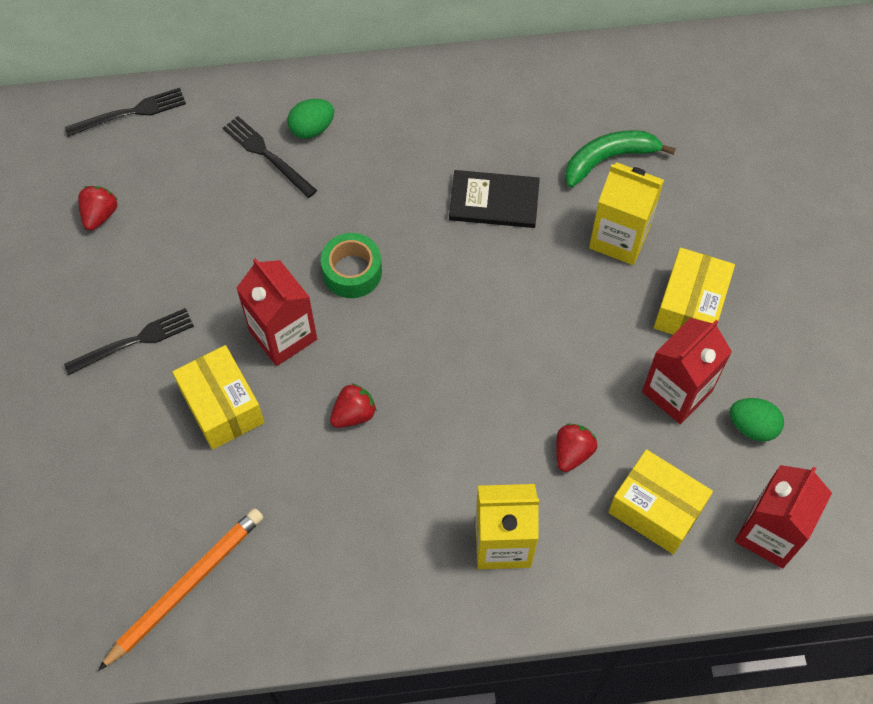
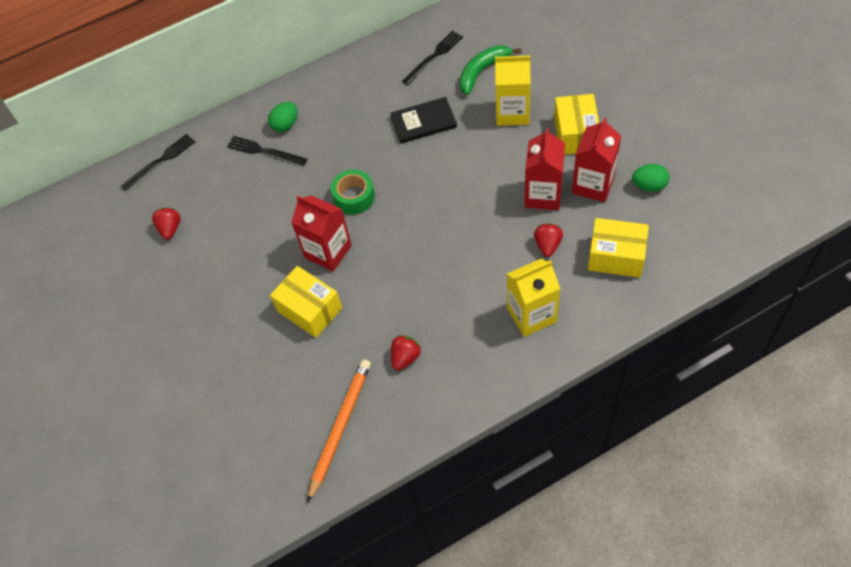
camera: 15 degrees left, 5 degrees down
(134, 341) = (231, 294): black fork -> black fork (434, 56)
(353, 414) = (397, 279): red strawberry -> red strawberry (405, 357)
(769, 533) = (691, 241): red carton -> red carton (543, 195)

